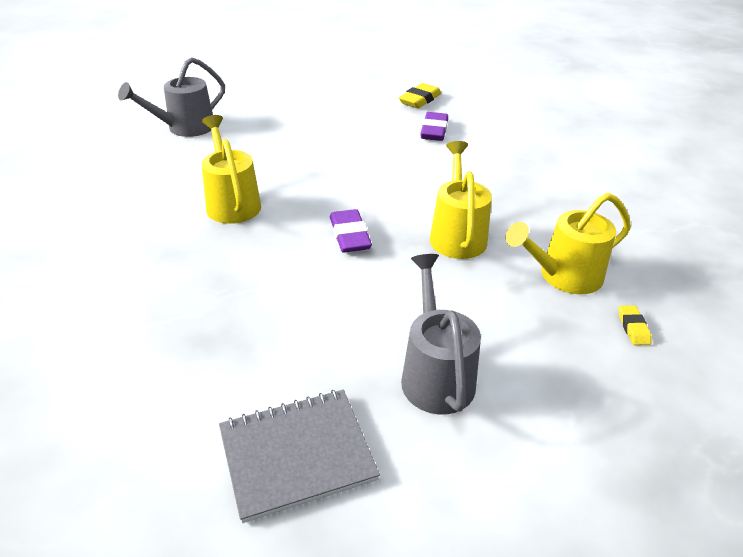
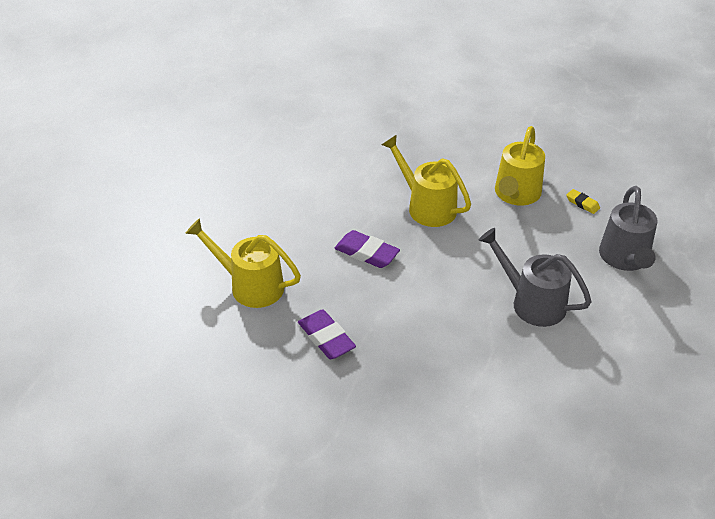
camera: 45 degrees left, 5 degrees up
(184, 128) = (93, 250): grey watering can -> grey watering can (625, 259)
(297, 454) = (529, 394): grey notebook -> none
(420, 100) = (240, 102): yellow eraser -> none
(434, 131) = (294, 127): purple eraser -> purple eraser (326, 338)

